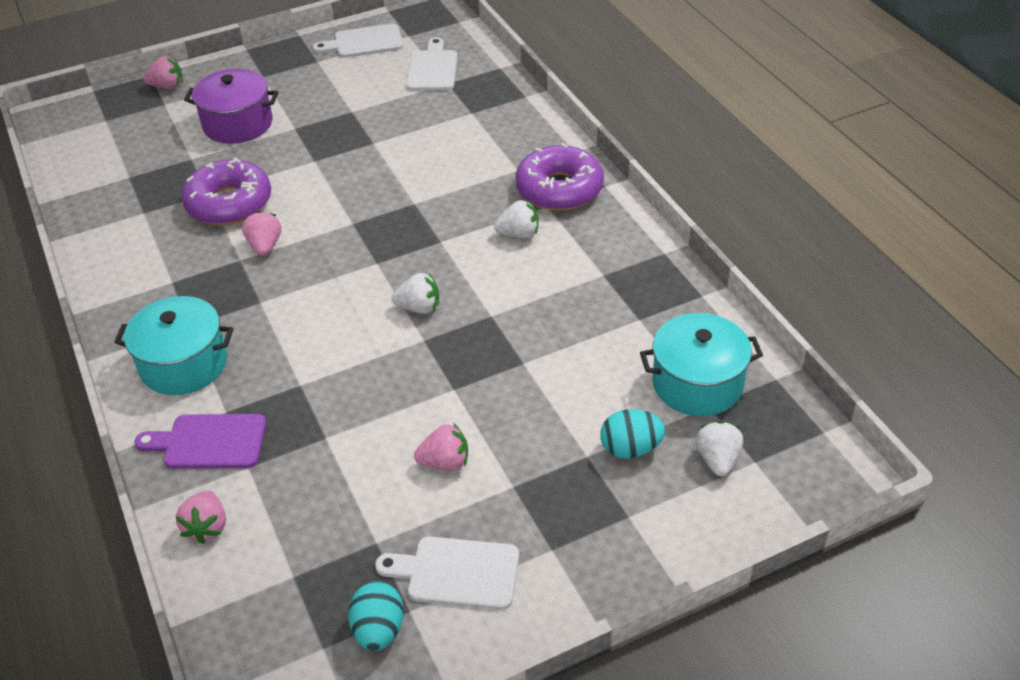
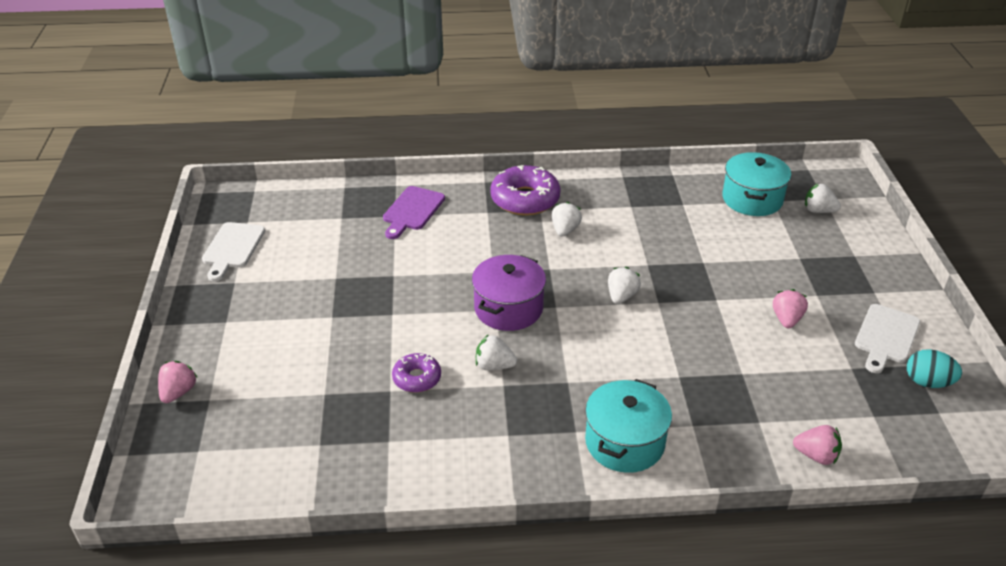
camera: 70 degrees left, 5 degrees down
(209, 442) = (725, 440): purple cutting board -> purple cutting board (412, 211)
(229, 203) = (417, 378): purple donut -> purple donut, size x0.57
(238, 124) = (294, 352): purple pot -> purple pot (508, 308)
(265, 246) = (494, 366): pink strawberry -> white strawberry
(432, 68) = (313, 220): white cutting board -> none
(630, 449) = (799, 239): turquoise egg -> none

